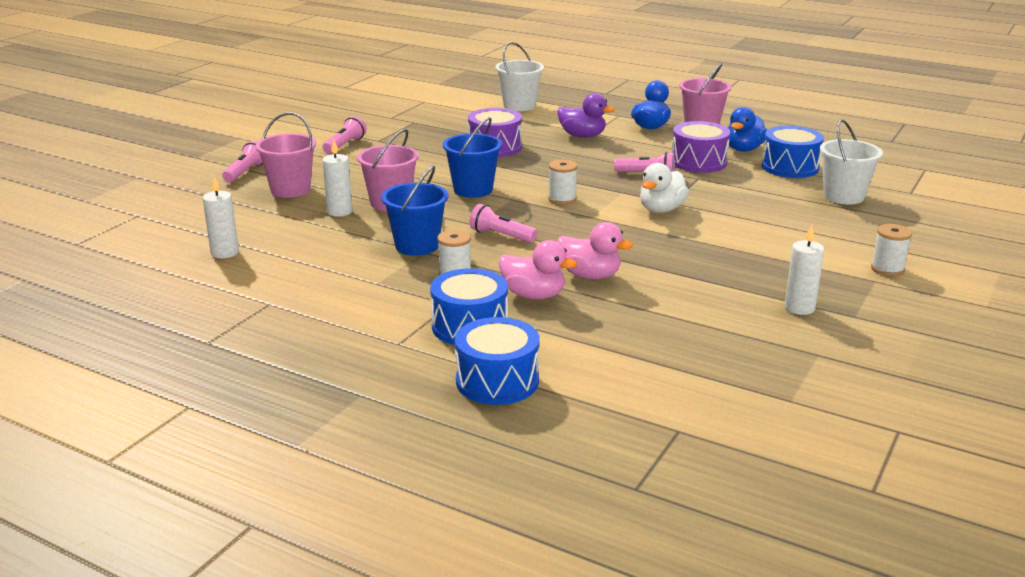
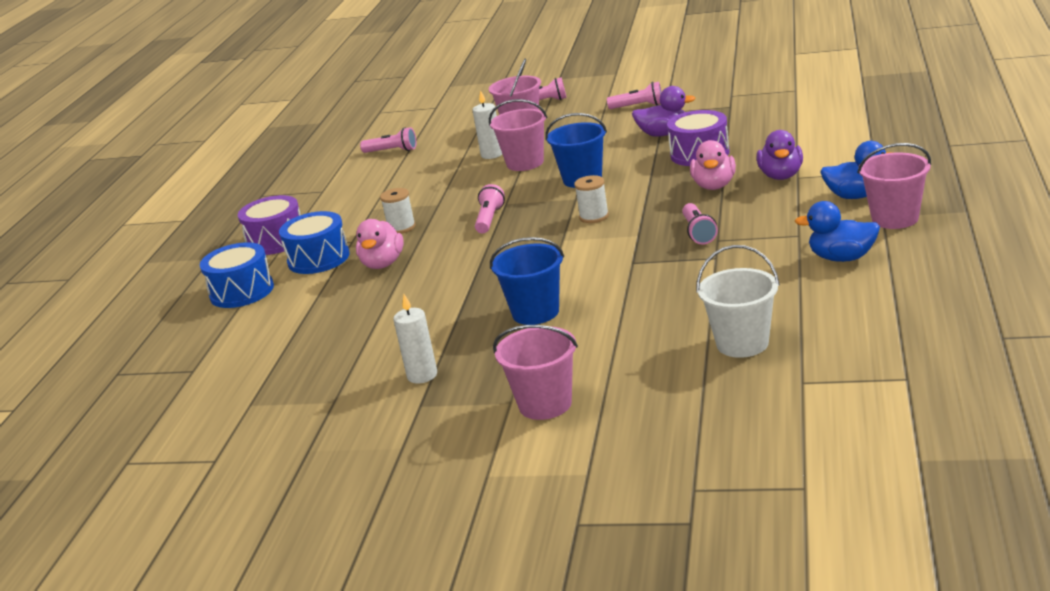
camera: 75 degrees right, 0 degrees up
(225, 253) = (392, 151): white candle -> pink flashlight
(417, 246) = (447, 199): blue bucket -> blue bucket (535, 312)
(428, 149) = (663, 134): none -> purple duck
(519, 106) = (839, 125): white bucket -> none
(590, 275) = (433, 273): pink duck -> pink duck (714, 186)
(661, 209) = (608, 263): white duck -> none
(698, 162) = (767, 246): purple drum -> purple drum (276, 241)
(790, 167) = (809, 295): blue drum -> none
(887, 269) = (545, 404): white spool -> pink bucket

